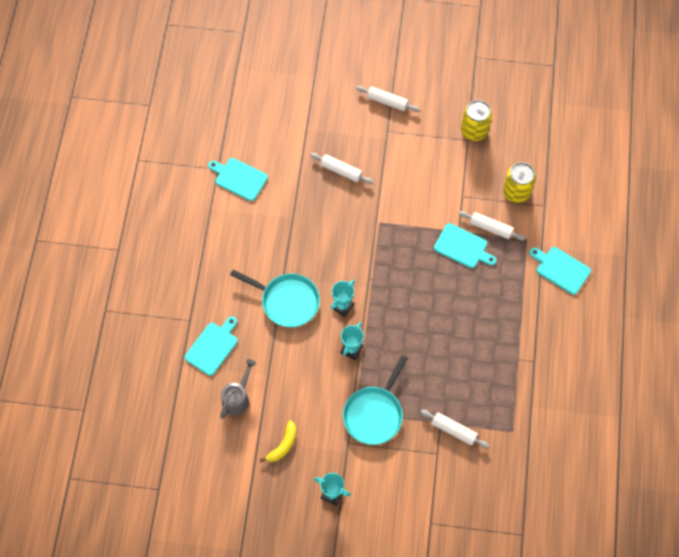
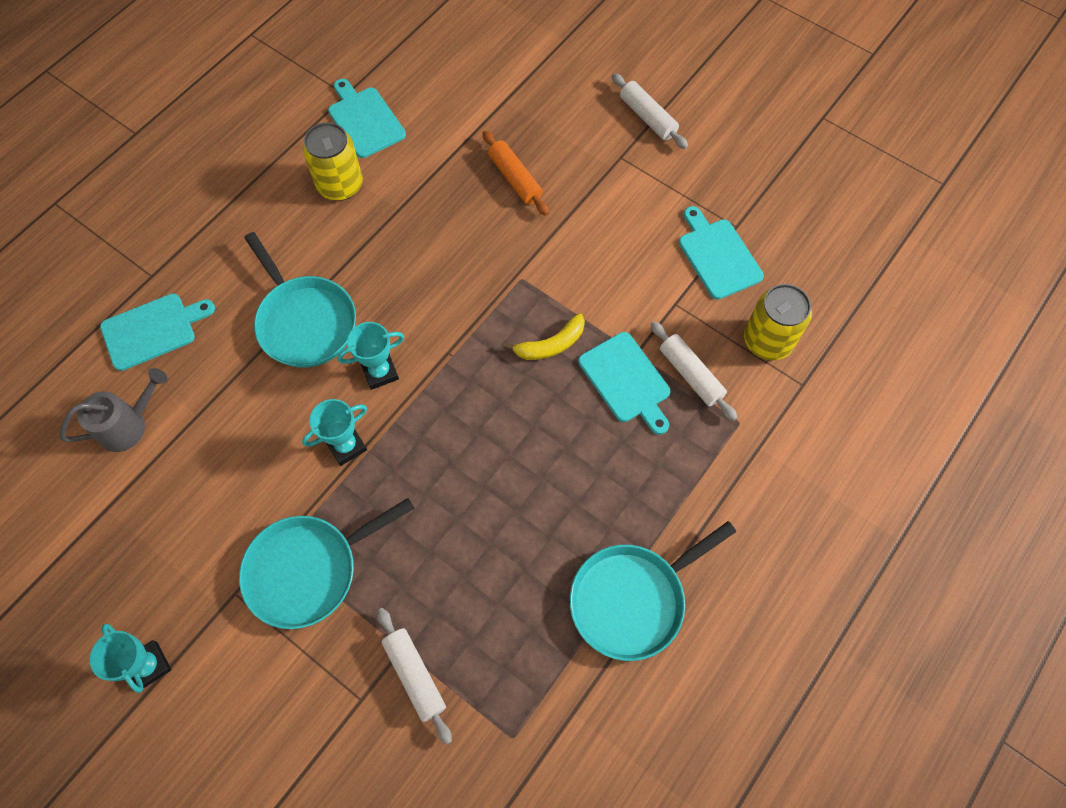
camera: 30 degrees right, 0 degrees up
(283, 445) = (136, 538): yellow banana -> yellow banana (550, 345)
(341, 171) = (515, 178): white rolling pin -> orange rolling pin
(474, 131) = (755, 218): yellow can -> yellow can (340, 185)
(527, 345) = (632, 599): none -> turquoise pan
(561, 269) = (769, 502): turquoise cutting board -> turquoise cutting board (718, 256)

